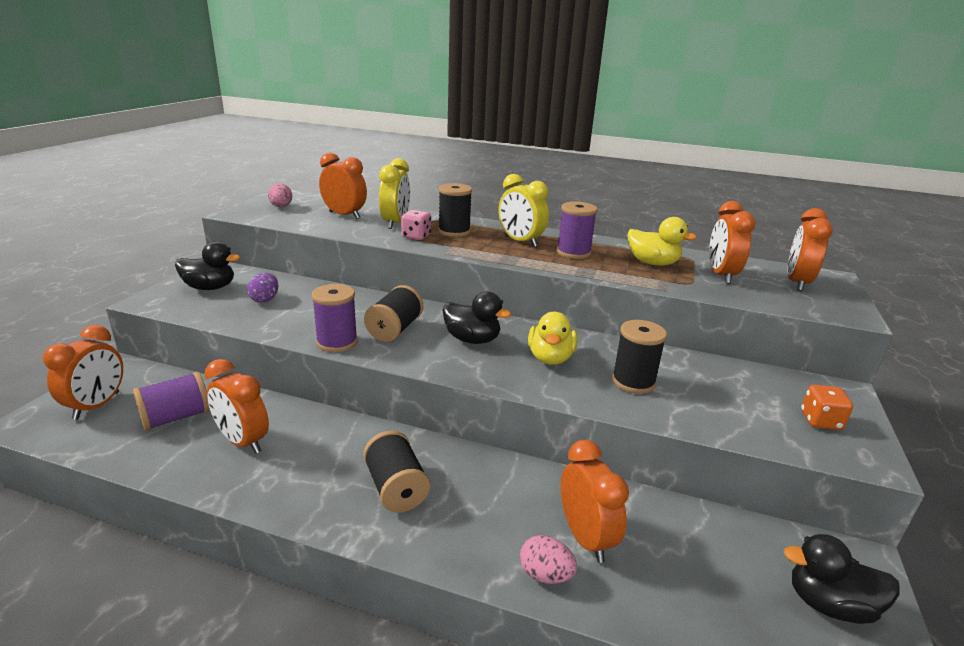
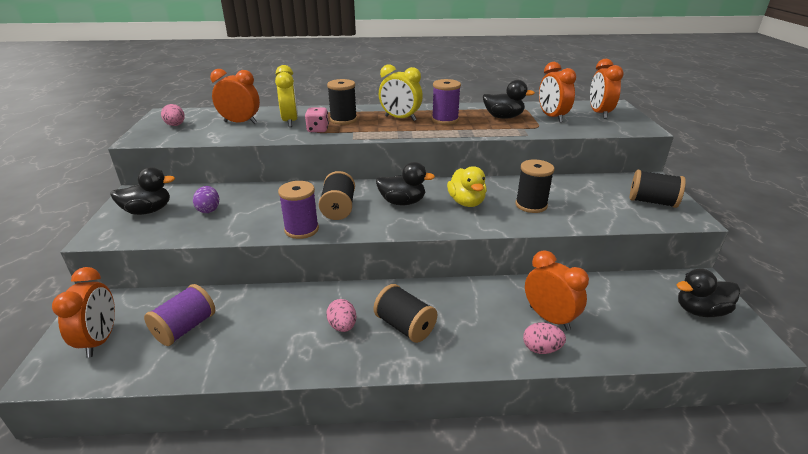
camera: 20 degrees left, 5 degrees up
(243, 441) = (260, 329): orange clock -> none
(328, 466) = (342, 326): none -> pink egg
(652, 263) = (503, 117): yellow duck -> black duck
(820, 421) = (652, 202): orange dice -> black spool

